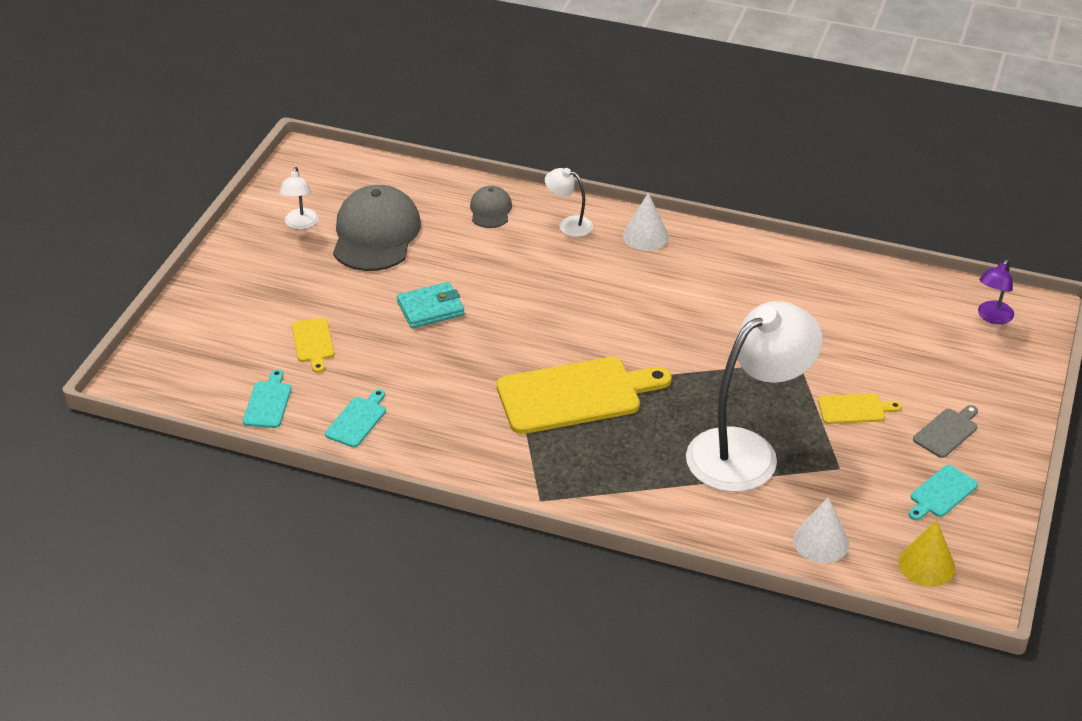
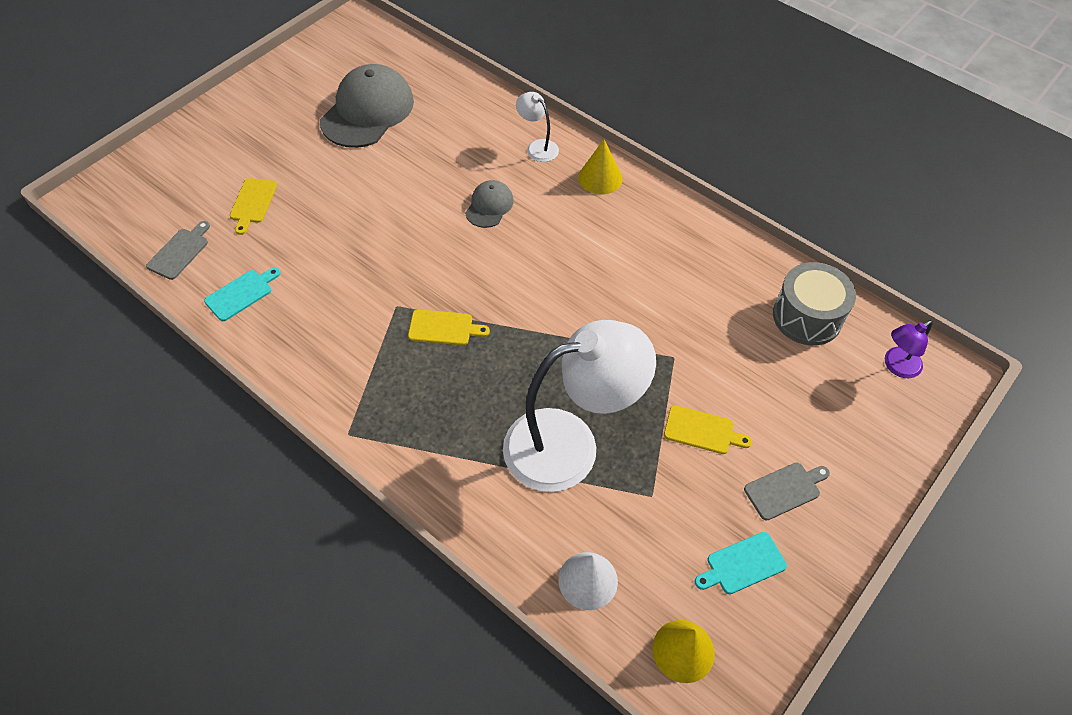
camera: 20 degrees right, 15 degrees up
(268, 402) = (180, 252): turquoise cutting board -> grey cutting board
(300, 224) = (312, 84): white lamp -> none
(430, 308) = (370, 198): turquoise wallet -> none
(490, 210) = (477, 114): grey cap -> grey cap (489, 206)
(575, 395) = (444, 328): yellow cutting board -> yellow cutting board, size x0.47
(645, 236) = (600, 178): white cone -> yellow cone
(897, 299) = (807, 316): none -> grey drum

